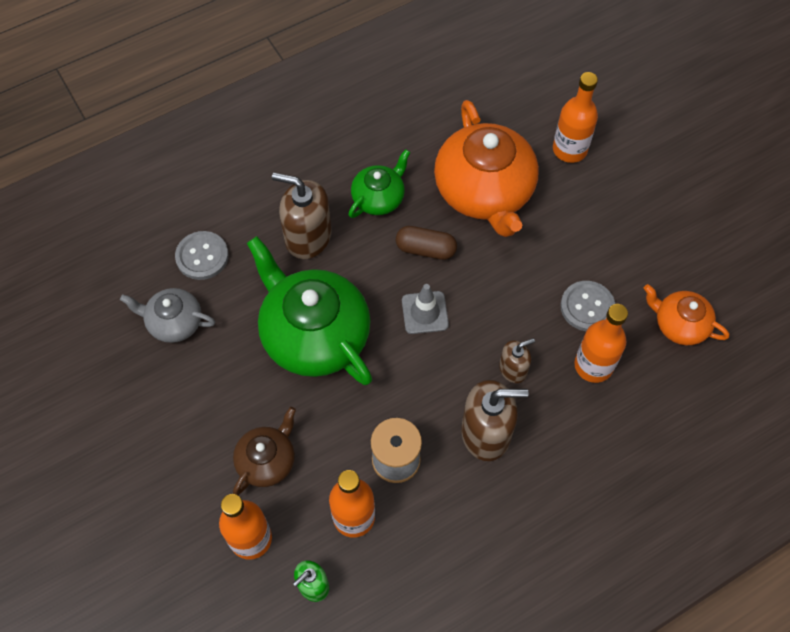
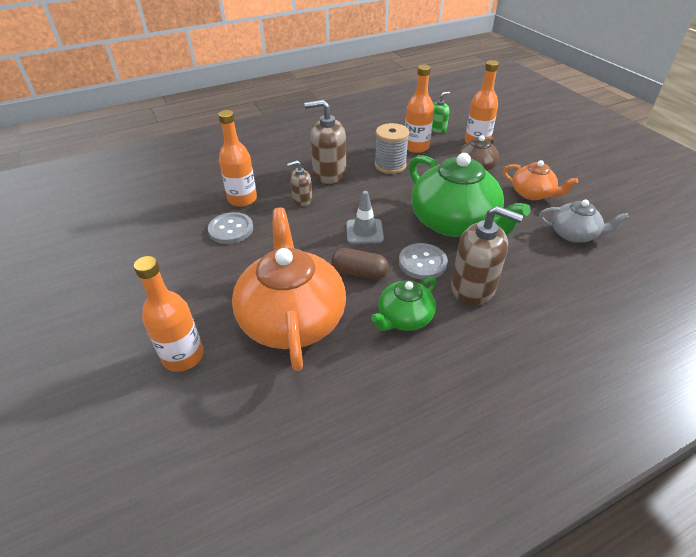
camera: 175 degrees left, 20 degrees down
(202, 256) = (571, 277): grey button -> grey button (422, 262)
(679, 324) = (164, 217): orange teapot -> orange teapot (532, 194)

